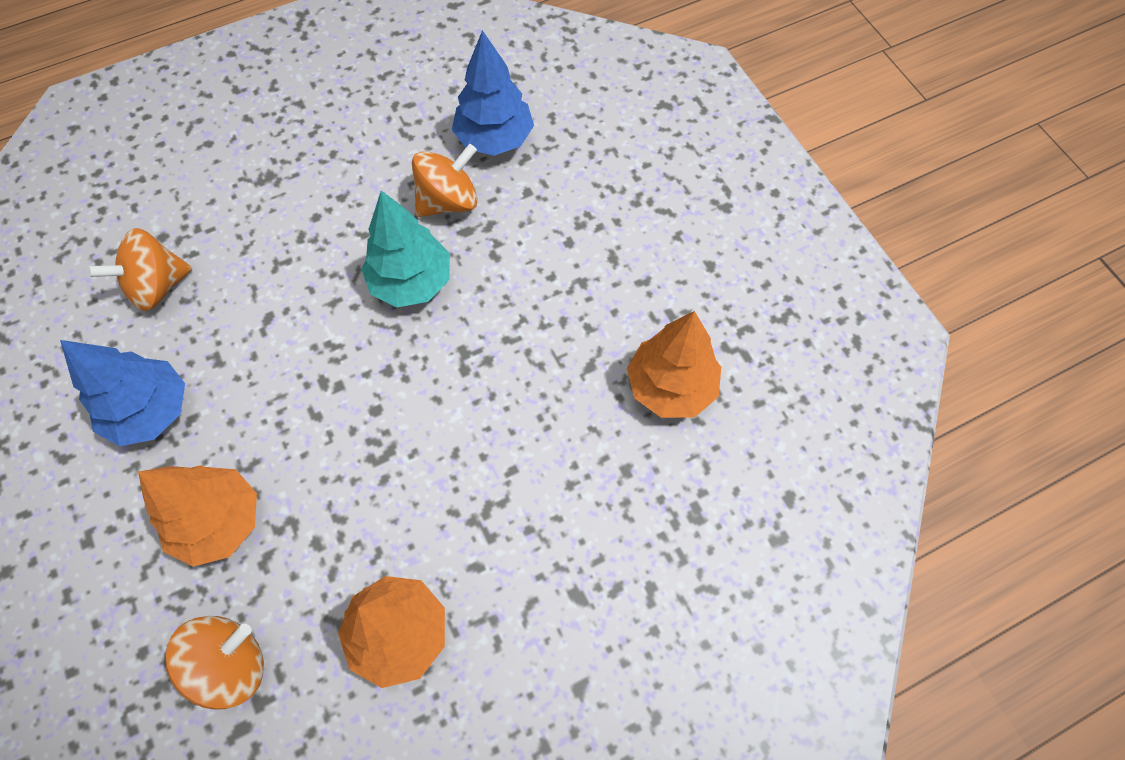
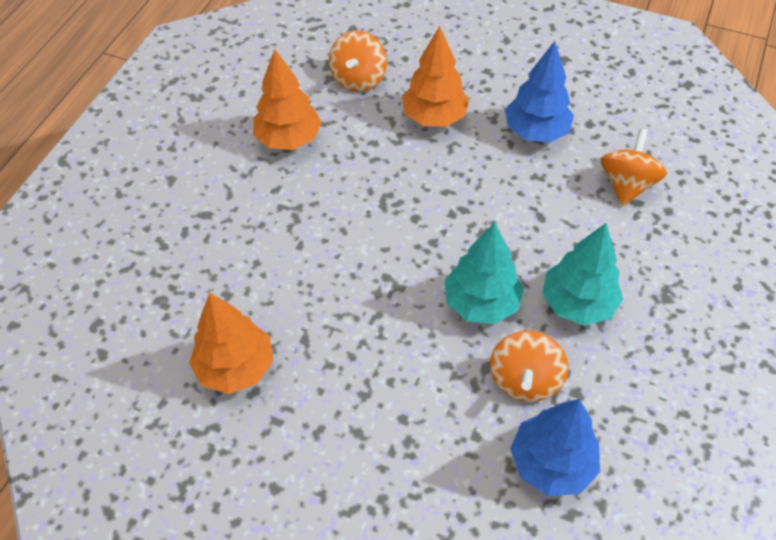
camera: 140 degrees right, 10 degrees down
(338, 222) = (577, 303): none -> turquoise tree

